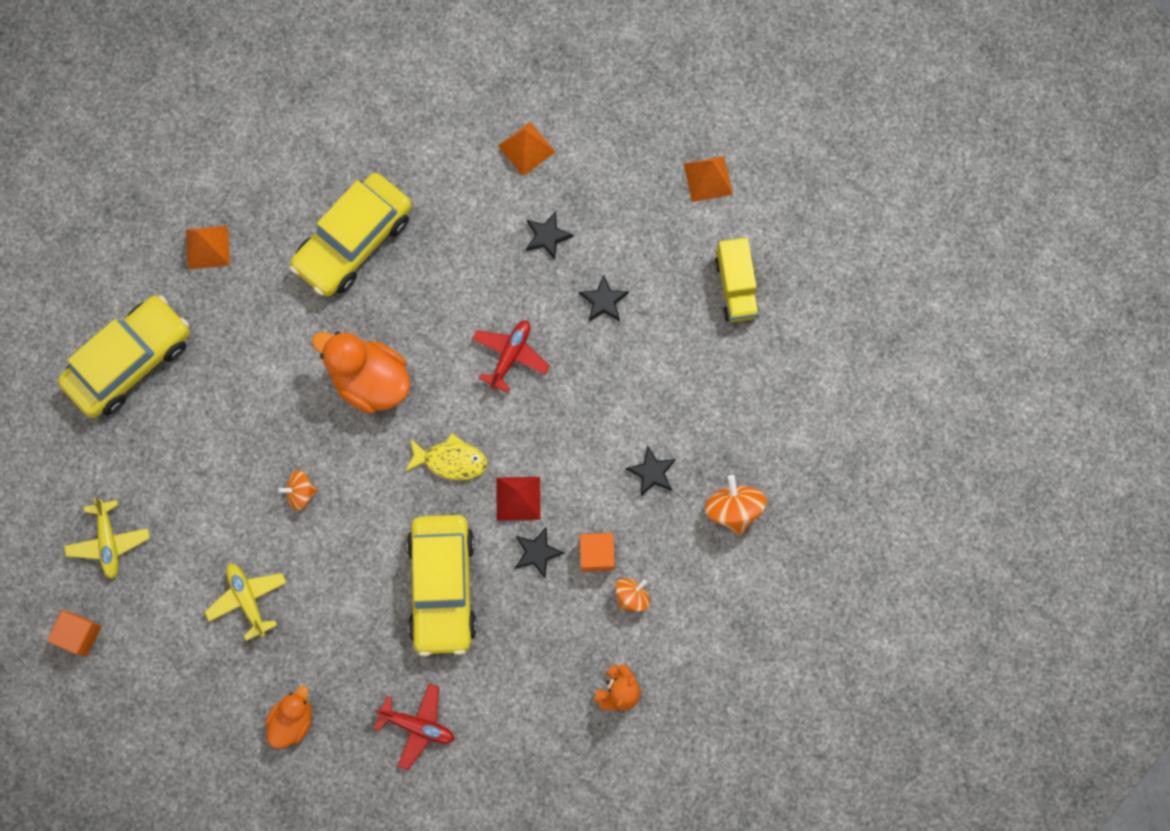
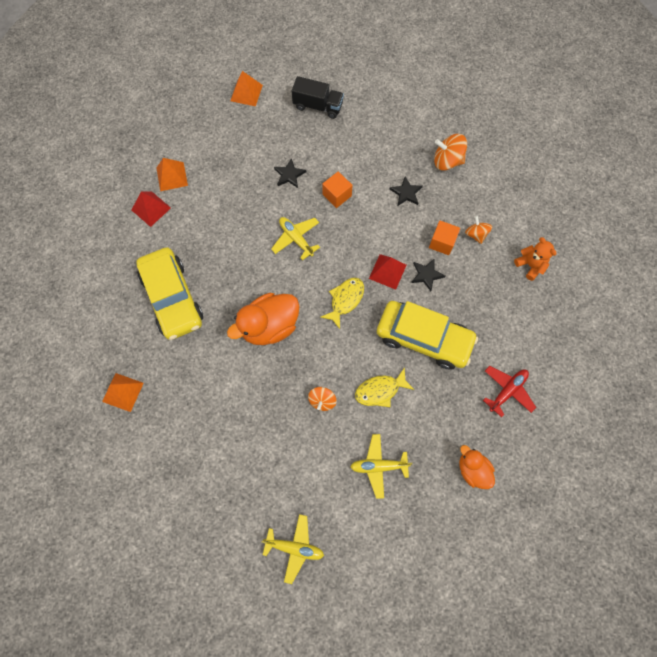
camera: 65 degrees left, 5 degrees down
(79, 634) = (352, 598): orange cube -> orange cube (337, 195)
(130, 361) = (173, 478): yellow car -> none
(346, 560) = (380, 390): none -> yellow fish
(466, 148) = (151, 209): none -> red pyramid
(510, 356) = (296, 239): red plane -> yellow plane
(547, 236) = (233, 188): black star -> none
(735, 287) = (318, 106): yellow truck -> black truck

